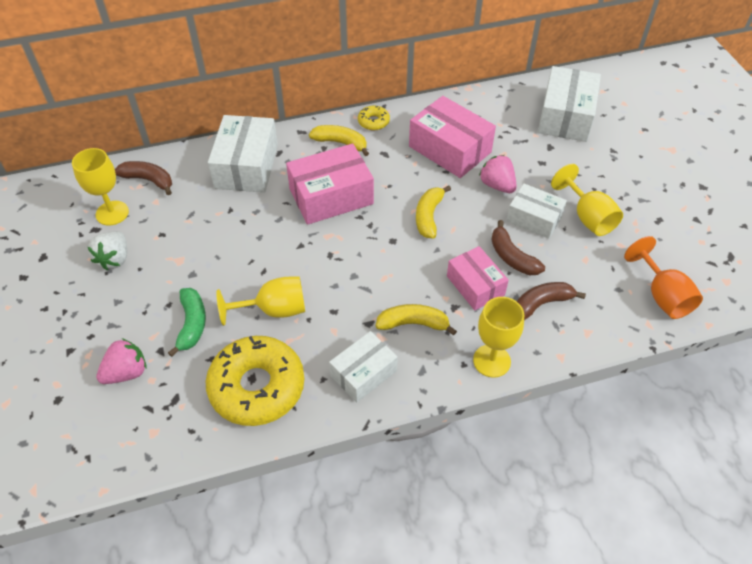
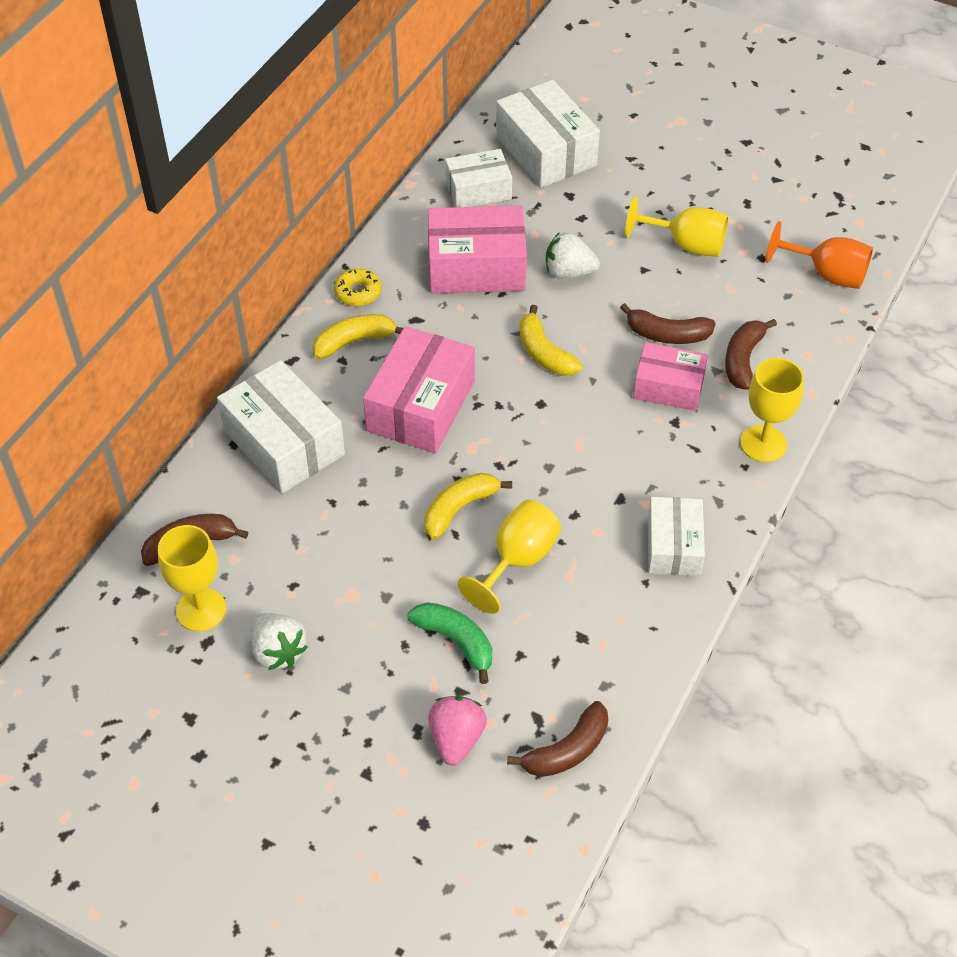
camera: 45 degrees left, 0 degrees up
(165, 430) = (567, 750): none -> brown banana
(257, 387) = (597, 640): yellow donut -> none
(413, 324) = (659, 466): yellow banana -> yellow banana (459, 509)
(497, 185) = (568, 272): pink strawberry -> white strawberry
(534, 219) = (642, 282): white box -> white box (478, 190)

